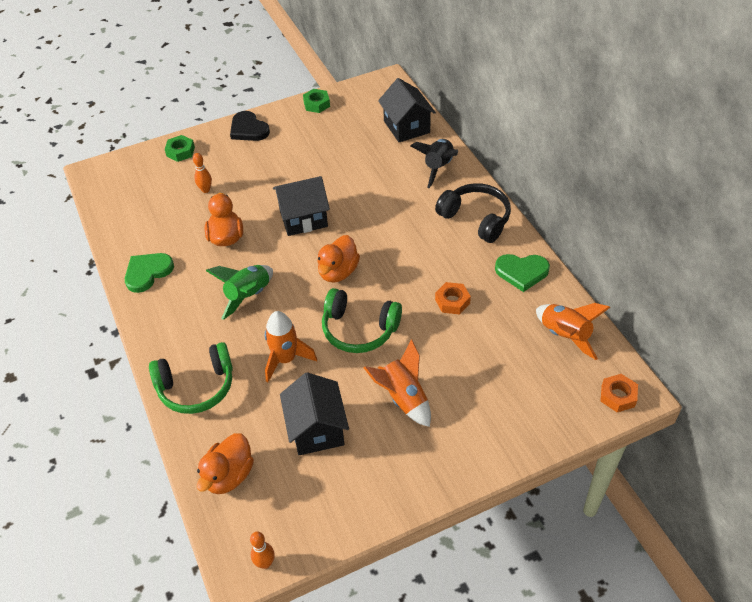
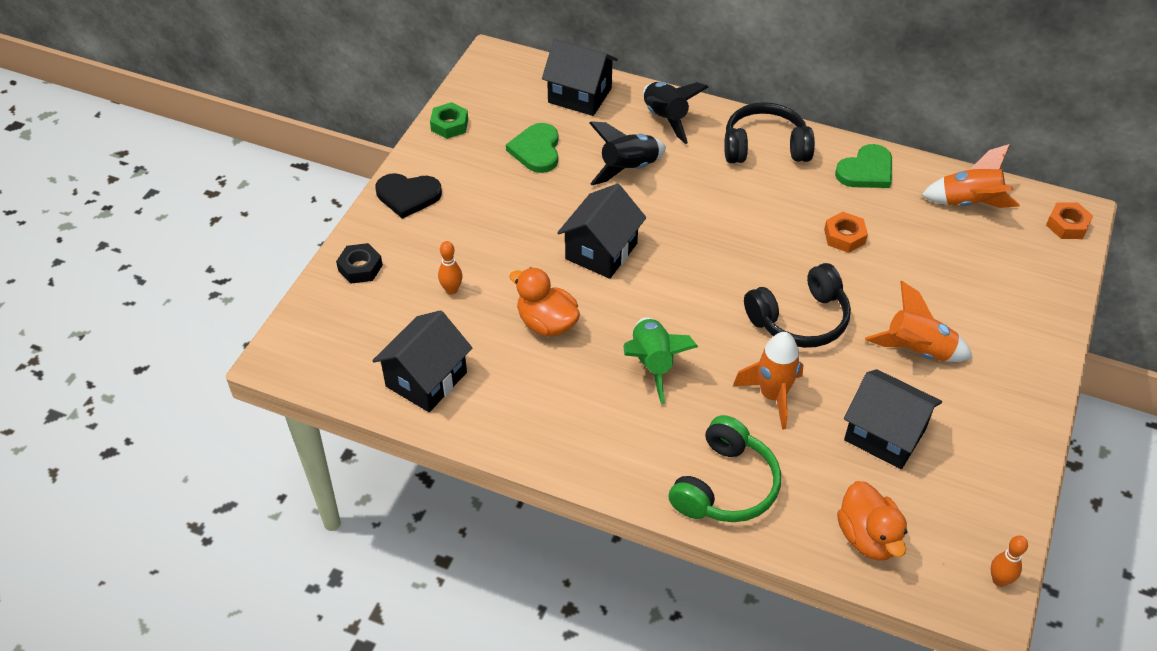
camera: 45 degrees left, 0 degrees up
(136, 226) = (426, 379): none -> black house
(147, 272) = (511, 417): green heart -> green heart (536, 150)
(180, 151) = (360, 268): green nut -> black nut
(338, 272) = (707, 280): orange duck -> none
(359, 329) = (800, 319): green headphones -> black headphones
(378, 183) = (628, 169): none -> black rocket

